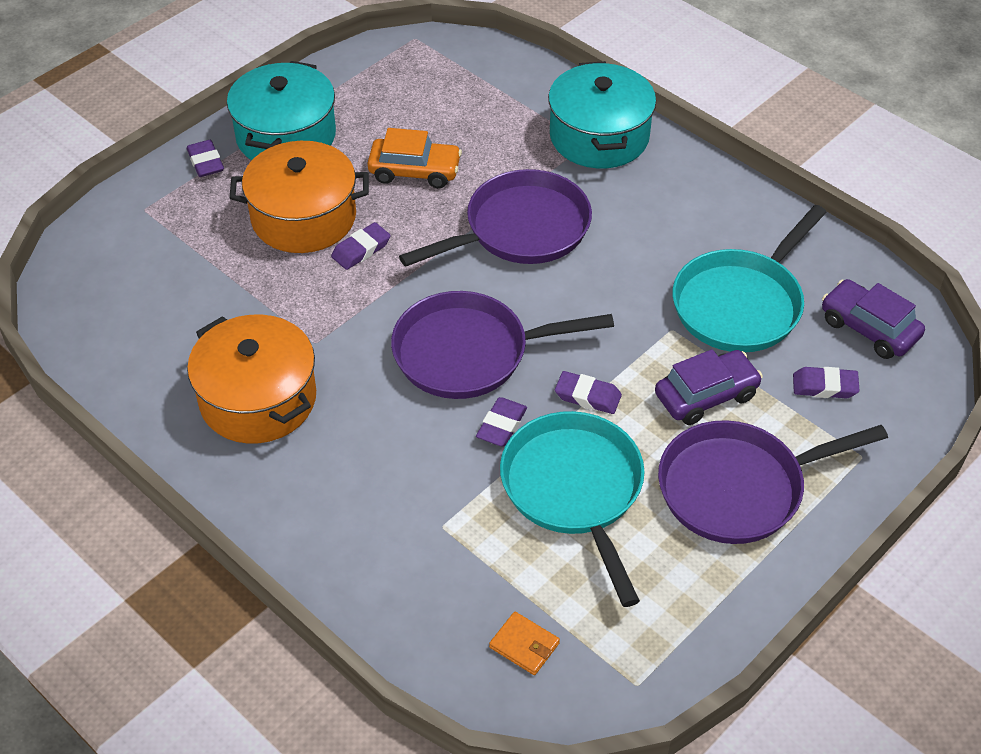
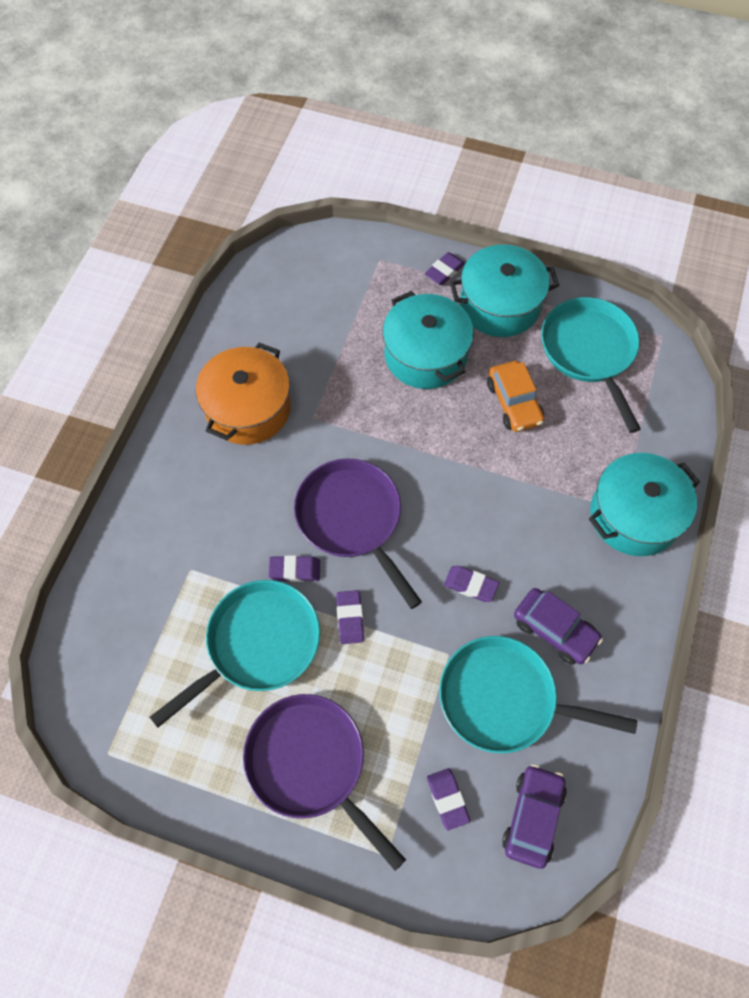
camera: 65 degrees right, 15 degrees up
(303, 217) = (425, 355): orange pot -> turquoise pot
(361, 250) = (414, 405): purple eraser -> purple eraser (470, 585)
(396, 94) = (589, 352): none -> turquoise pan
(520, 229) = (494, 501): purple pan -> none
(524, 645) = (113, 664): orange wallet -> none
(706, 396) = (392, 706): purple car -> purple car (554, 630)

